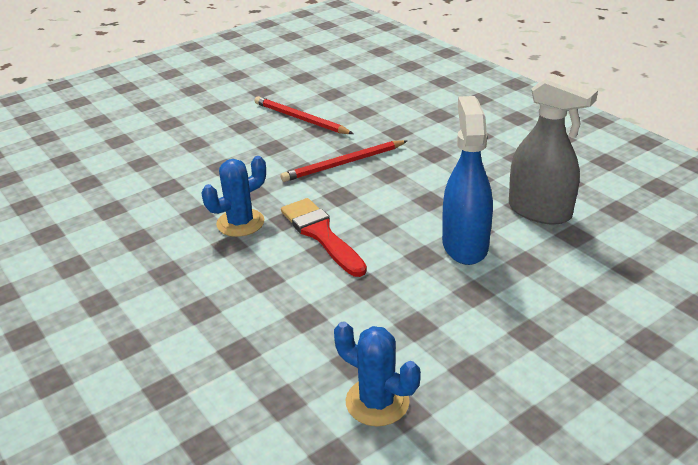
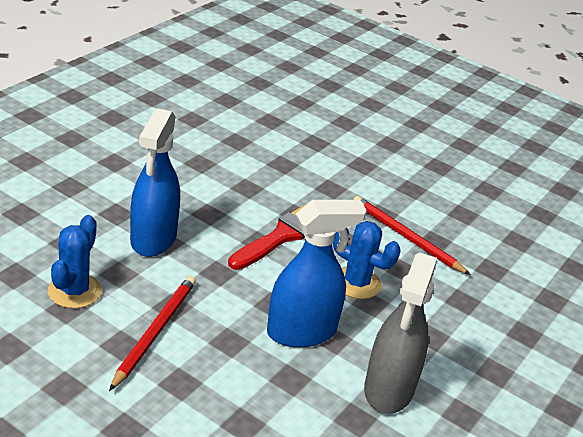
camera: 65 degrees right, 0 degrees up
(240, 223) = (279, 189): blue cactus -> blue cactus (356, 283)
(298, 326) = (153, 239): none -> blue spray bottle
(300, 119) = (474, 199): red pencil -> red pencil (155, 332)

